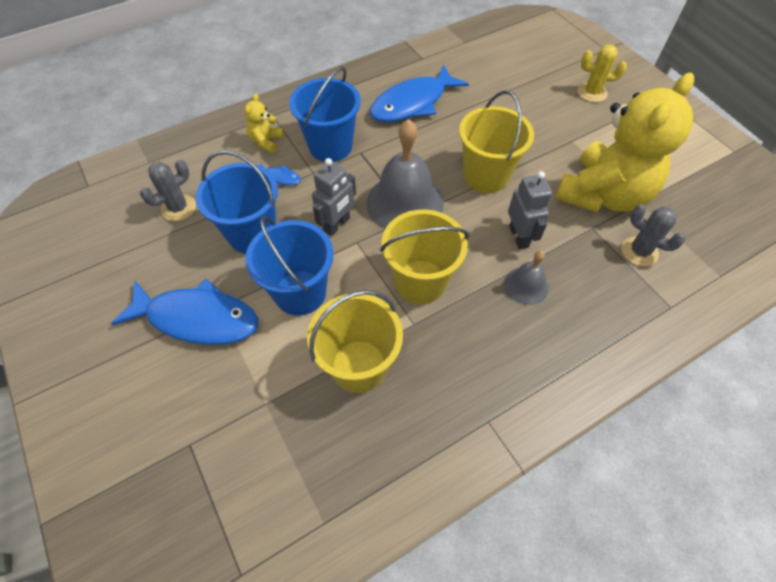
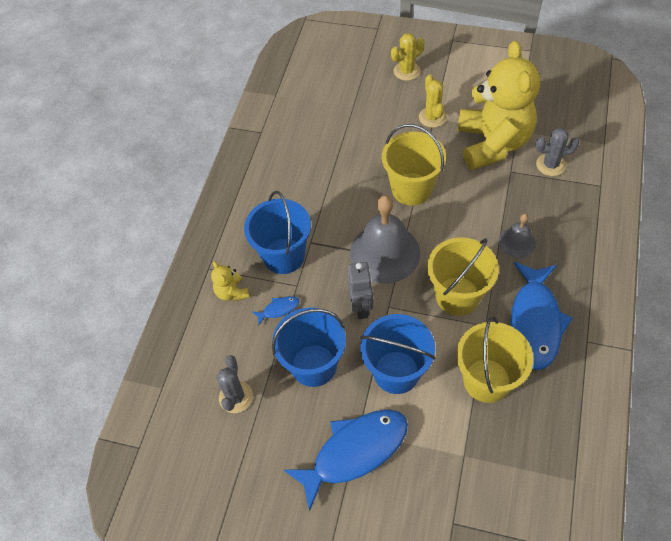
camera: 40 degrees left, 0 degrees up
(412, 103) = (299, 174): blue fish -> blue fish (535, 322)
(519, 237) = (478, 214): grey robot -> none
(572, 139) = (432, 117): none -> yellow cactus

